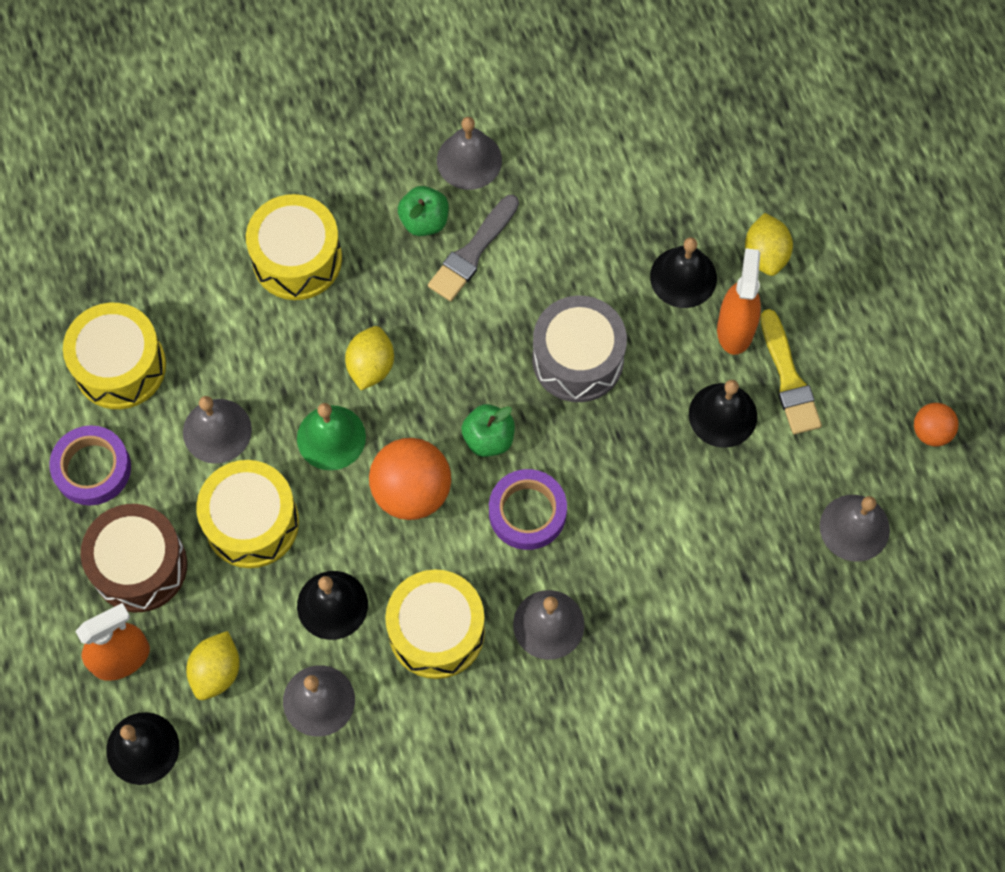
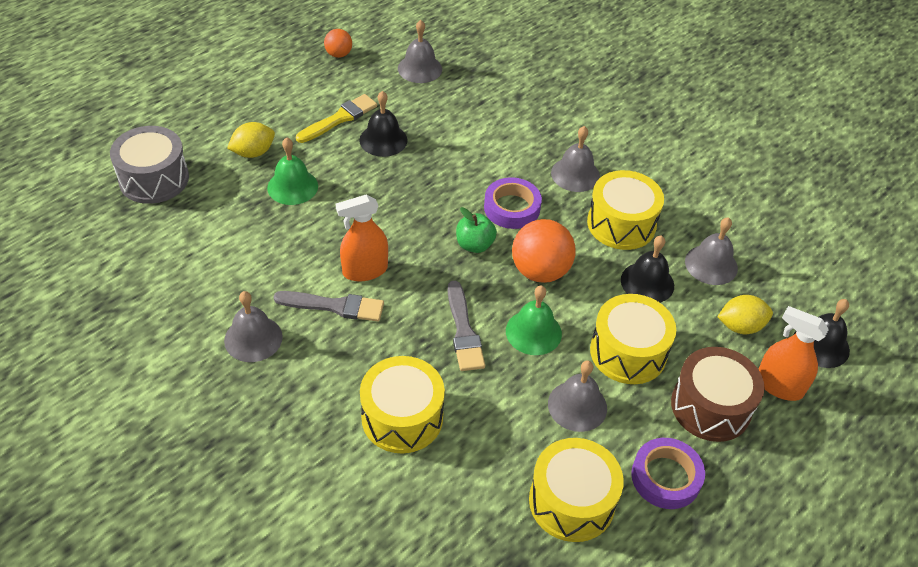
camera: 120 degrees left, 20 degrees down
(371, 366) = (464, 331): yellow lemon -> grey brush
(424, 221) = (323, 346): green apple -> none
(577, 359) = (387, 219): grey drum -> grey drum (154, 179)
(683, 277) = (292, 186): black bell -> green bell
(735, 329) = (318, 151): orange spray bottle -> orange spray bottle (365, 270)

